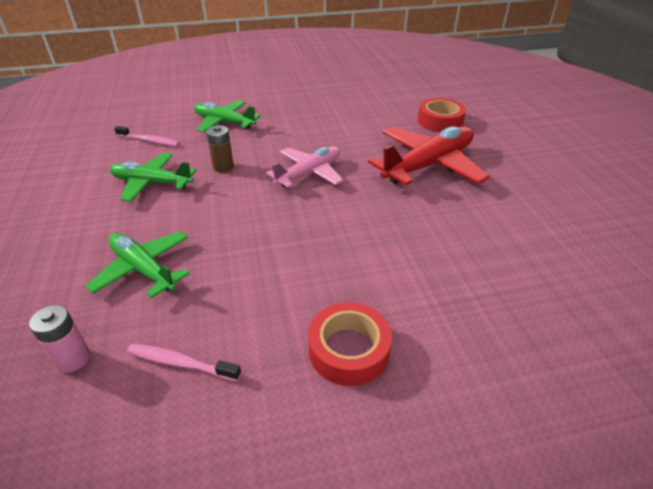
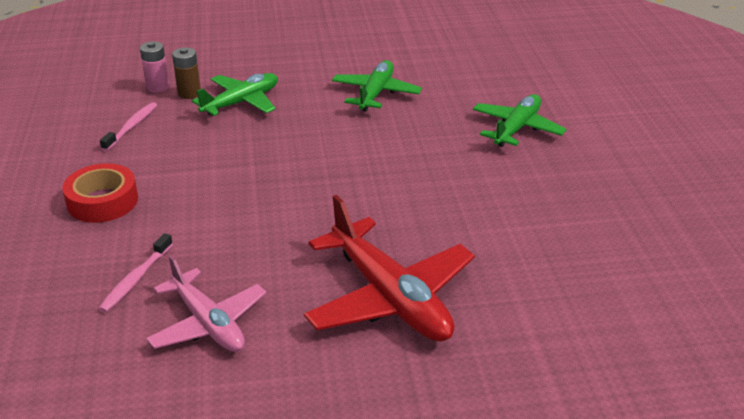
camera: 95 degrees right, 5 degrees down
(149, 141) = (467, 83): pink toothbrush -> pink toothbrush (136, 279)
(223, 167) = (403, 132): brown battery -> brown battery (189, 93)
(309, 173) = (382, 191): pink plane -> pink plane (208, 323)
(440, 121) = (538, 337): red tape -> none

